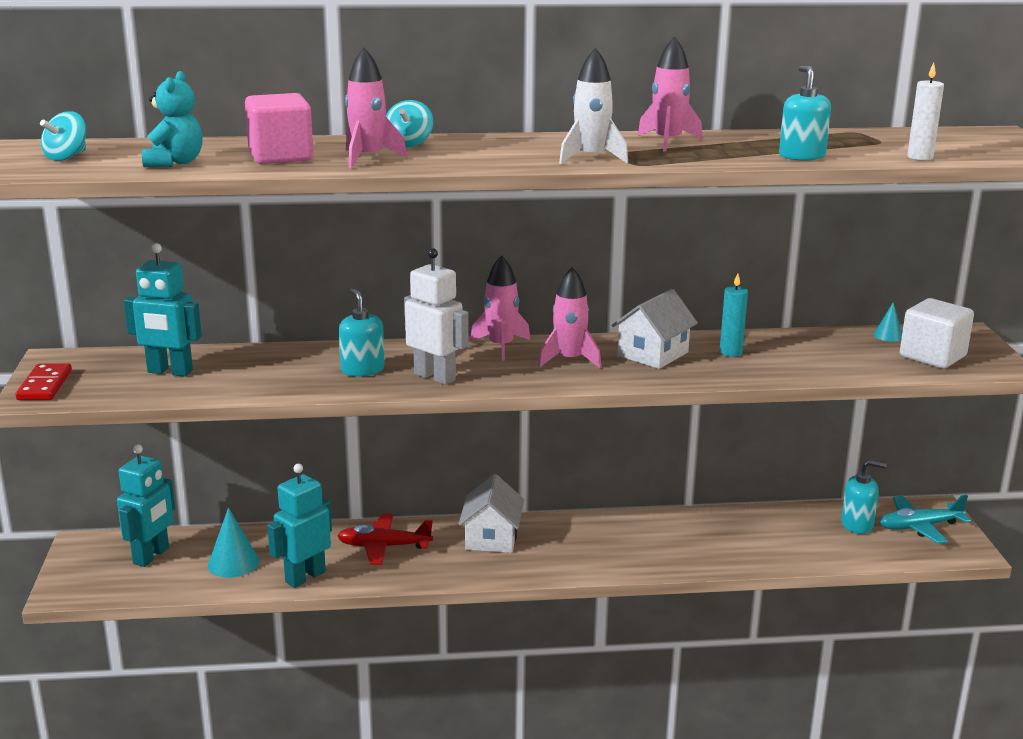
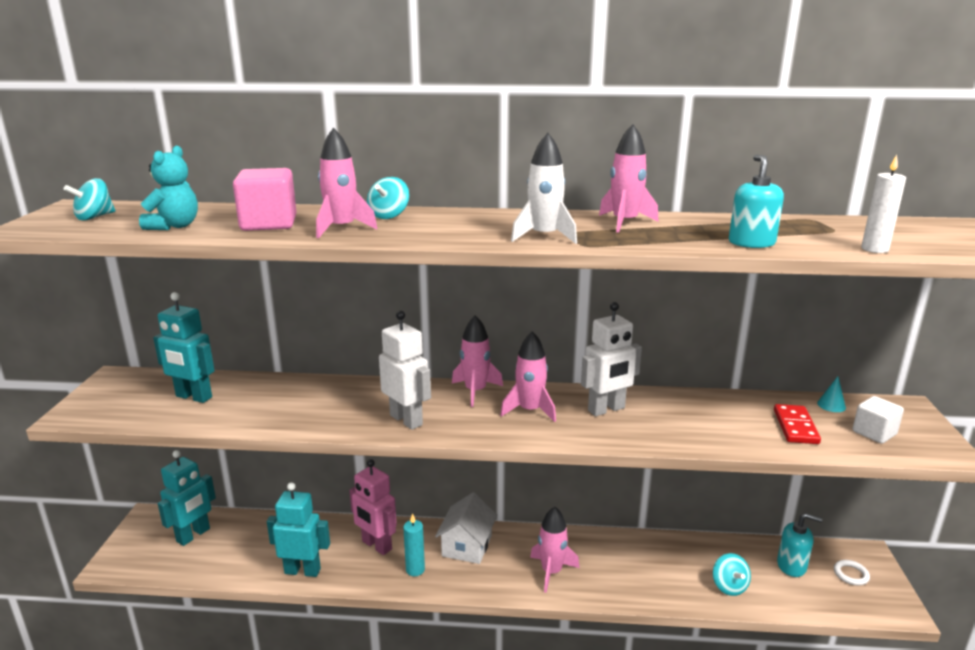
camera: 10 degrees right, 0 degrees up
(44, 385) = (89, 403): red domino -> red domino (795, 426)
(233, 563) = (252, 550): turquoise cone -> none
(305, 577) = (302, 571): turquoise robot -> turquoise robot turned 45 degrees clockwise
(362, 370) = (349, 407): turquoise soap dispenser -> none
(384, 546) = (376, 545): red plane -> pink robot
(596, 552) = (551, 572): none -> pink rocket
(653, 354) = (606, 409): white house -> white robot
(730, 352) = (678, 413): turquoise candle -> turquoise candle (415, 570)
(793, 548) = (729, 586): none -> turquoise spinning top
(919, 527) = (851, 574): turquoise plane -> white ring
(932, 356) = (874, 433): white cube -> white cube, size x0.66

